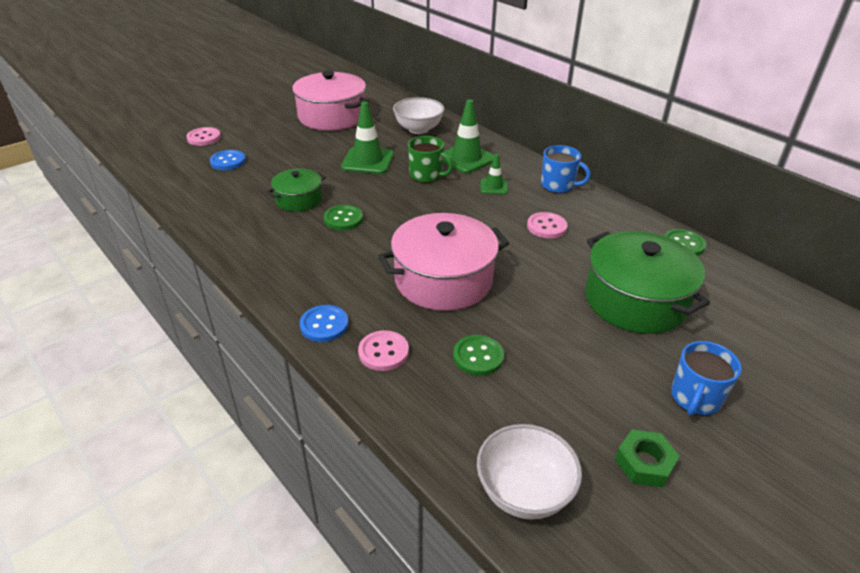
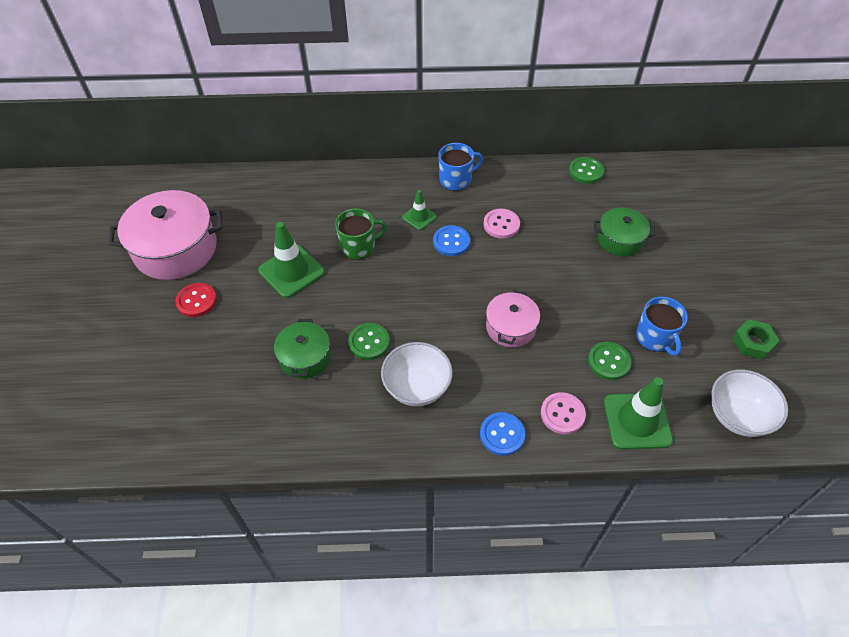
camera: 50 degrees left, 15 degrees up
(204, 138) = (94, 376): pink button -> none
(228, 161) = (171, 378): blue button -> blue button (451, 242)
(299, 141) = (196, 301): none -> red button
(418, 129) = (276, 203): white bowl -> white bowl (417, 387)
(443, 280) = (510, 327): pink pot -> pink pot, size x0.56
(466, 158) = (360, 205): green traffic cone -> green traffic cone (637, 421)
(635, 300) = (620, 240): green pot -> green pot, size x0.56
(695, 398) = (722, 280): blue mug -> blue mug (655, 338)

